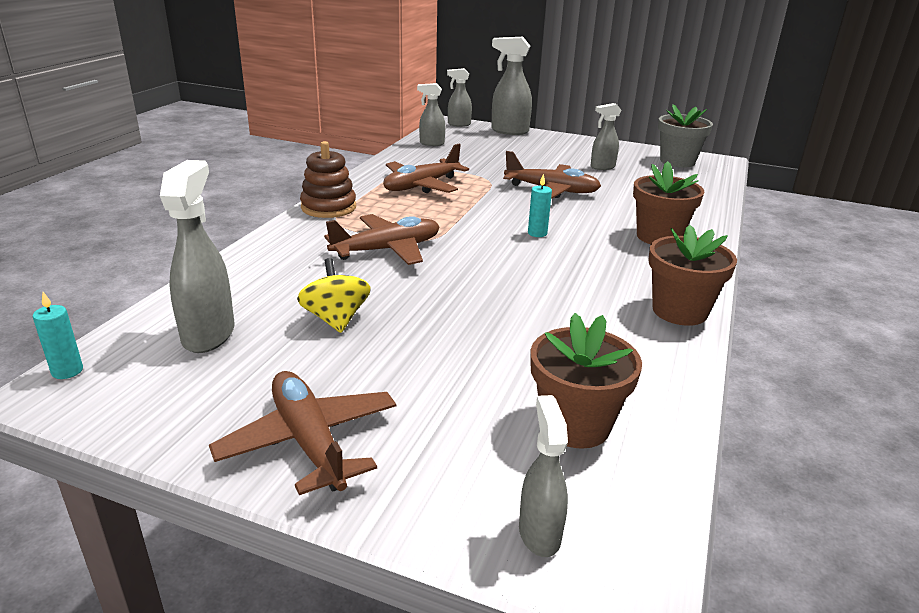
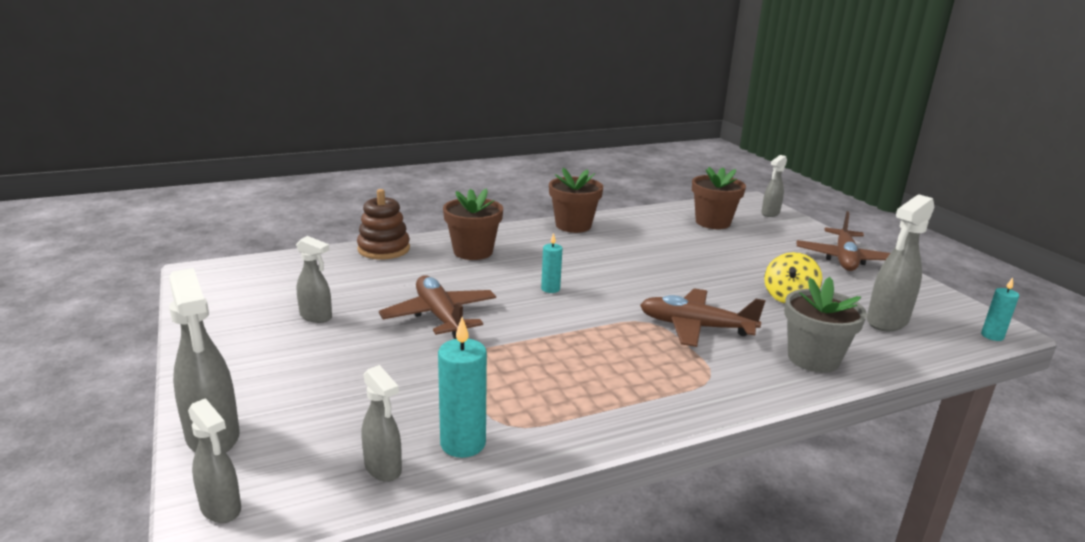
camera: 135 degrees left, 5 degrees down
(328, 207) = (699, 400): brown stacking toy -> brown stacking toy (384, 249)
(417, 157) = (463, 443): none -> turquoise candle
(421, 186) = (552, 384): brown plane -> none
(677, 161) = (233, 288): grey flower pot -> grey flower pot (813, 359)

